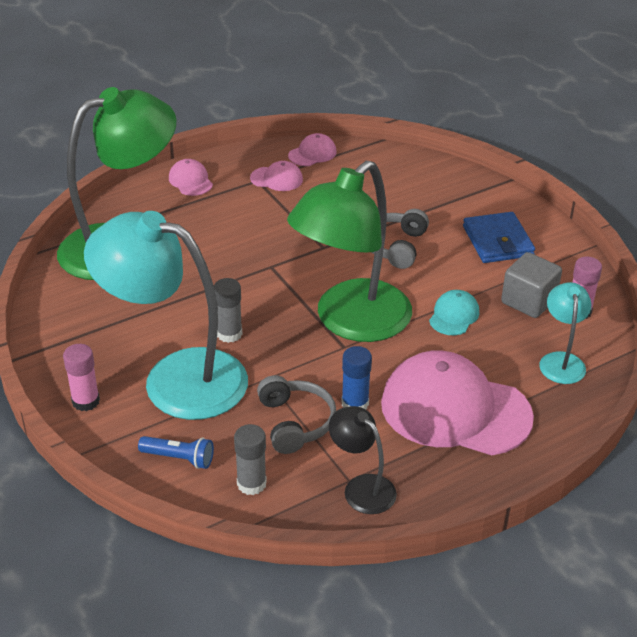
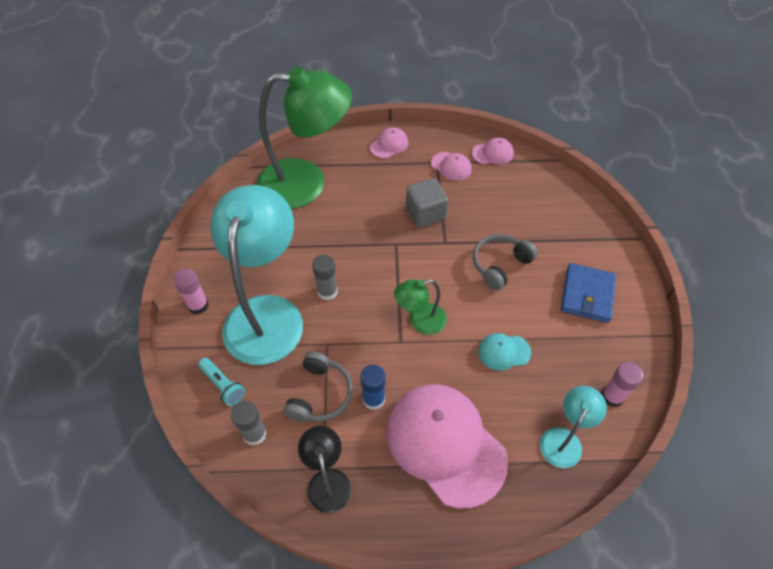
camera: 30 degrees right, 15 degrees up
(176, 378) = (267, 313): turquoise lamp -> turquoise lamp turned 45 degrees clockwise
(179, 458) = (223, 385): blue flashlight -> turquoise flashlight
(190, 181) = (389, 145): pink cap -> pink cap turned 45 degrees clockwise
(351, 322) = (420, 321): green lamp -> green lamp, size x0.47
(454, 315) = (504, 352): turquoise cap -> turquoise cap turned 150 degrees counterclockwise
(528, 301) = (575, 366): grey cube -> grey cube (425, 213)

